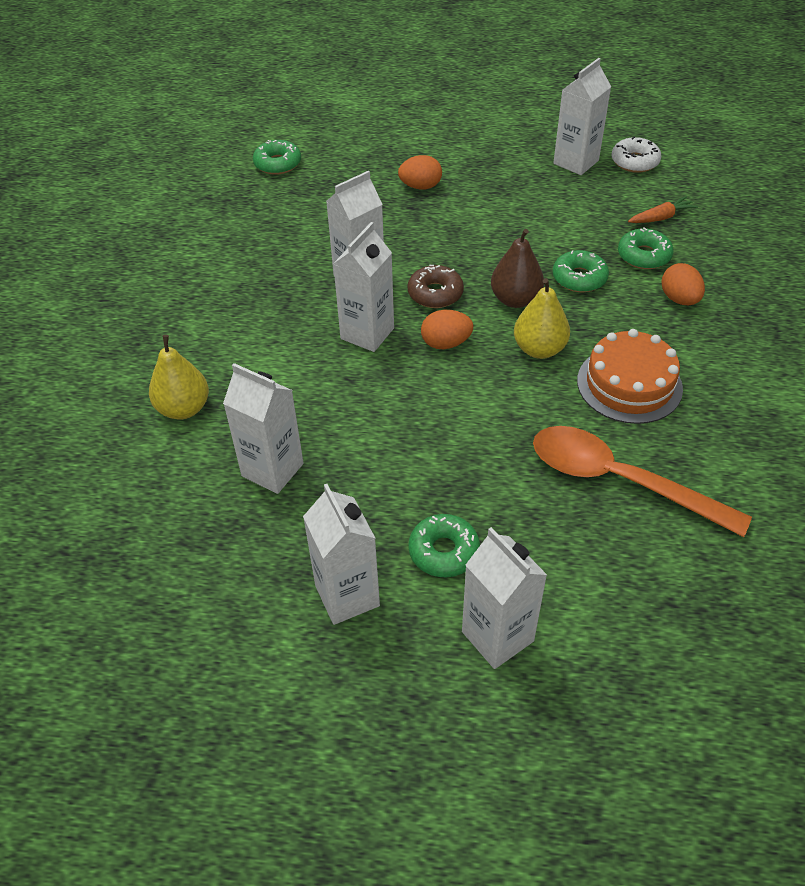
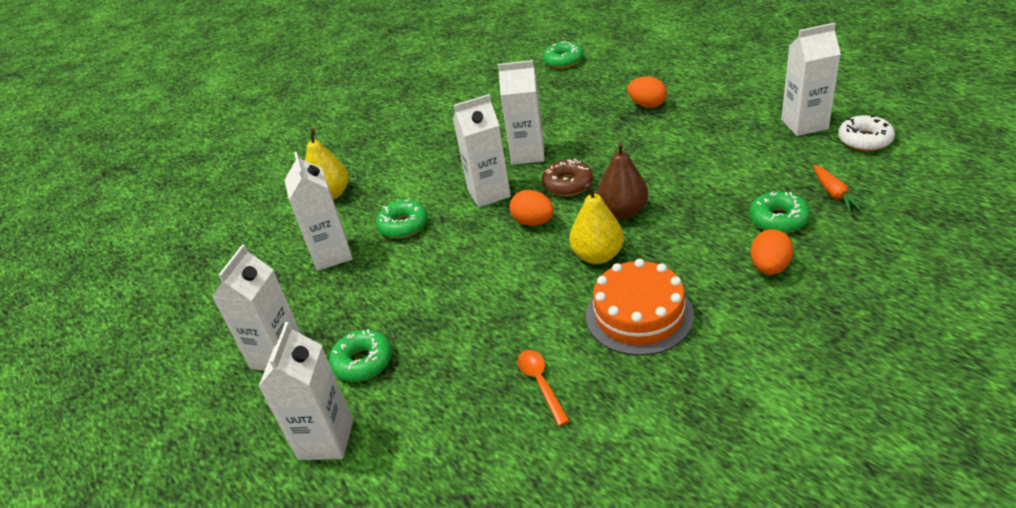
camera: 45 degrees right, 10 degrees down
(579, 278) = (696, 216): green donut -> green donut (403, 225)
(619, 480) = (540, 383): orange spoon -> orange spoon, size x0.45
(661, 217) = (835, 194): orange carrot -> orange carrot turned 60 degrees clockwise

